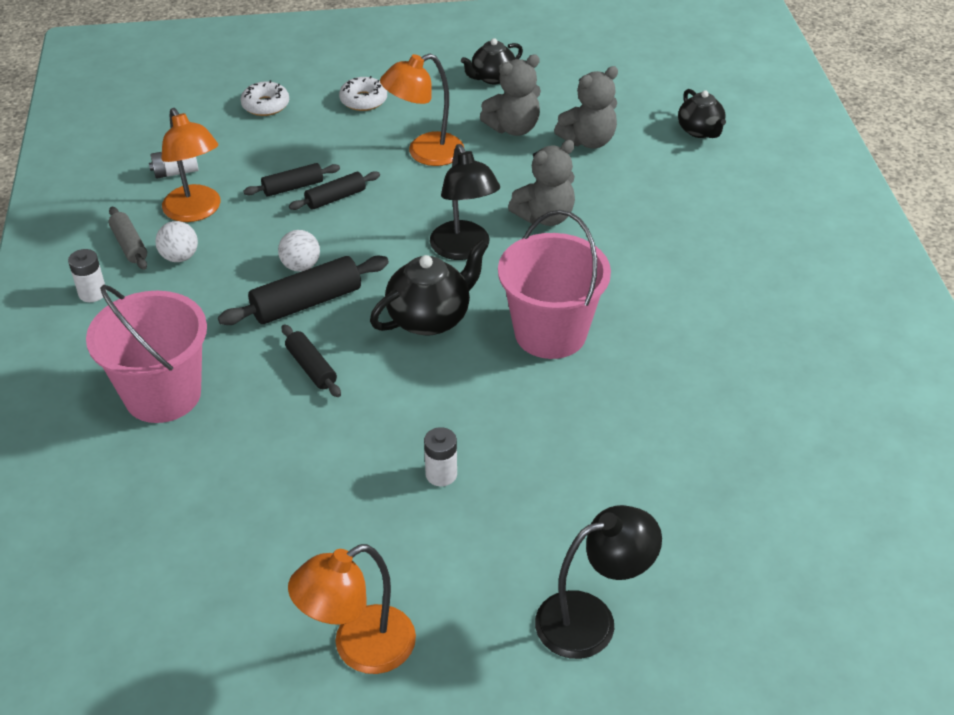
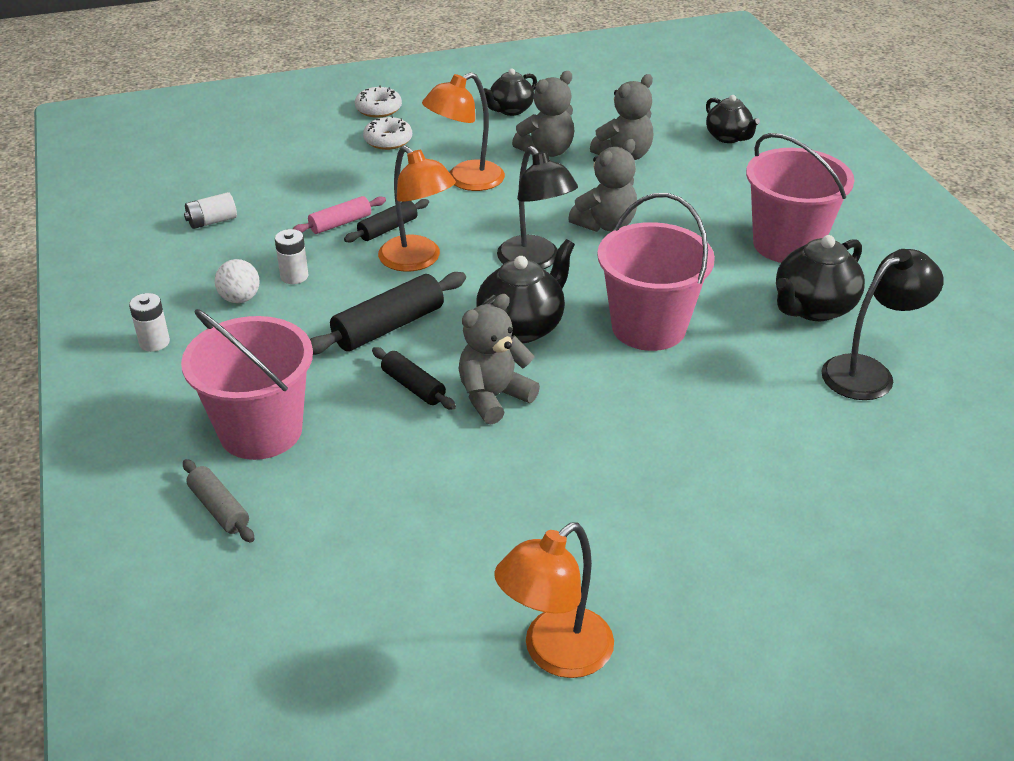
camera: 10 degrees left, 5 degrees down
(129, 245) = (182, 293): grey rolling pin -> grey rolling pin (219, 508)
(196, 211) = (245, 255): orange lamp -> orange lamp (417, 260)
(265, 105) = (288, 153): white donut -> white donut (378, 109)
(293, 187) = (340, 223): black rolling pin -> pink rolling pin
(301, 266) = (371, 294): white ball -> none
(381, 388) = (493, 397): none -> grey teddy bear
(441, 474) = (584, 471): white battery -> white battery (294, 276)
(591, 619) = (788, 590): black lamp -> black lamp (869, 372)
(717, 259) = (787, 244): none -> pink bucket
(718, 332) = (812, 308): none -> black teapot

